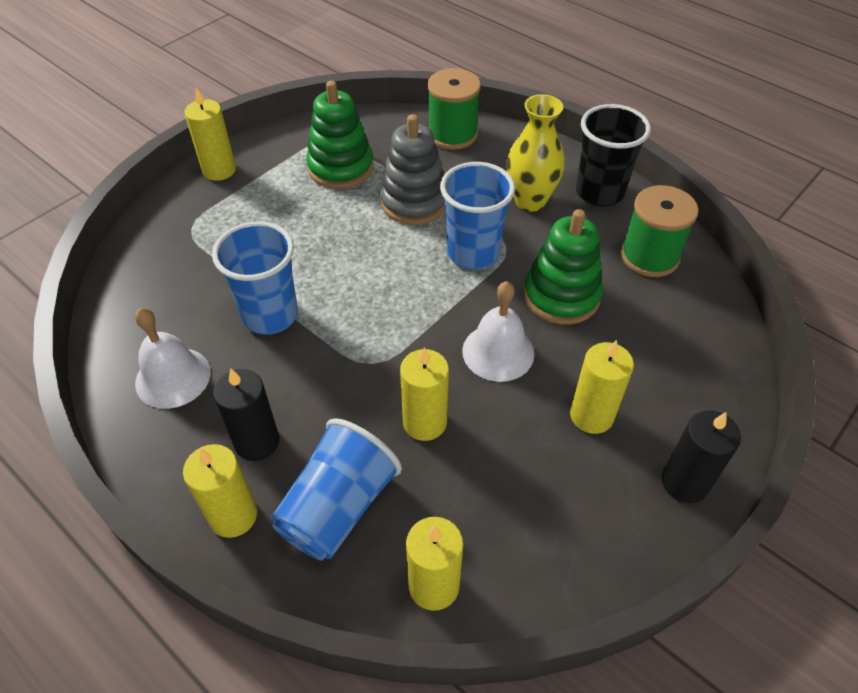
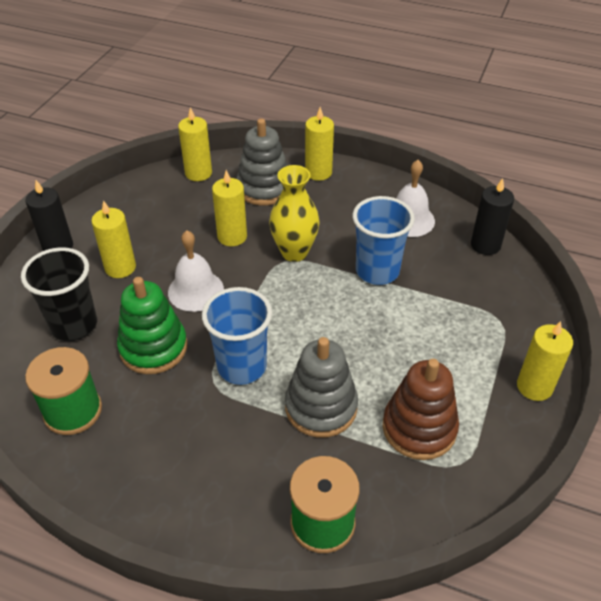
camera: 160 degrees right, 5 degrees down
(257, 442) = (330, 203): black candle -> black candle (485, 245)
(338, 507) = (264, 188): blue cup -> grey stacking toy
(340, 167) = (419, 428): green stacking toy -> brown stacking toy
(530, 201) = (202, 444): yellow vase -> yellow vase (294, 252)
(599, 192) = (127, 480): black cup -> black cup (74, 325)

